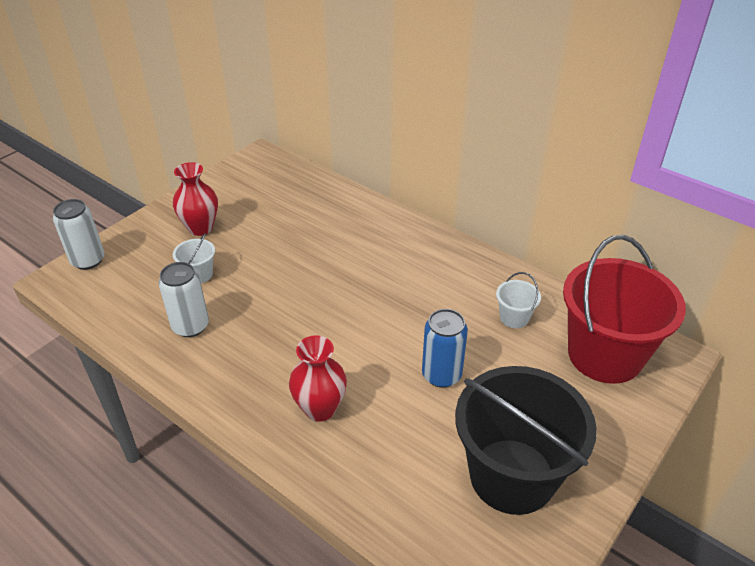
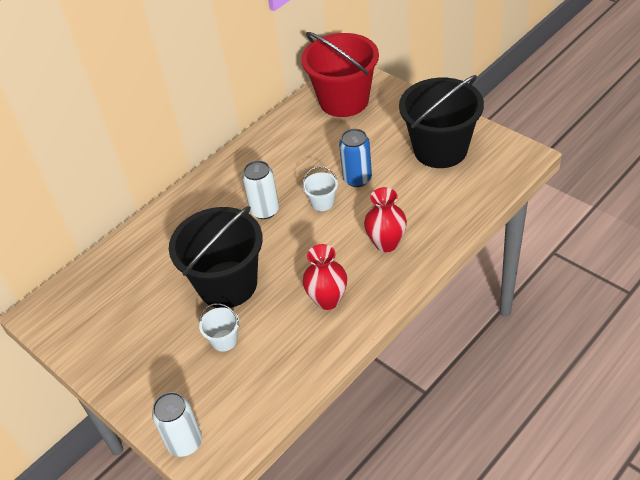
camera: 80 degrees left, 5 degrees up
(190, 326) = (292, 336): white can -> white can (265, 210)
(200, 228) = (152, 349): red vase -> red vase (327, 300)
(273, 270) = (227, 284): none -> black bucket
(514, 317) = (305, 140): white bucket -> white bucket (322, 202)

